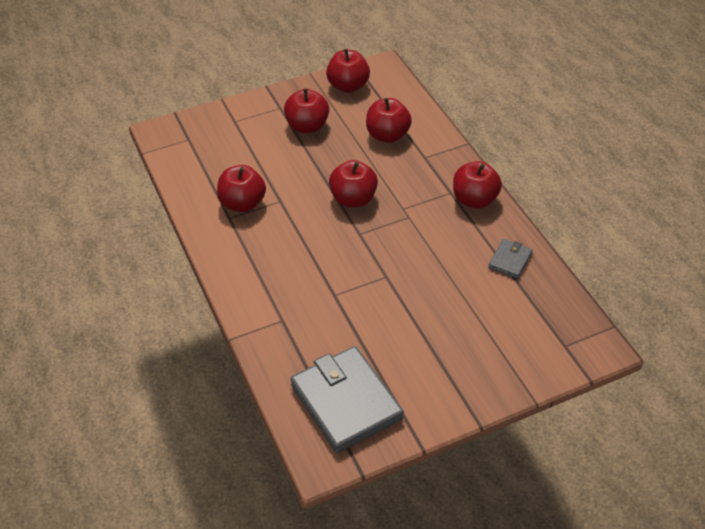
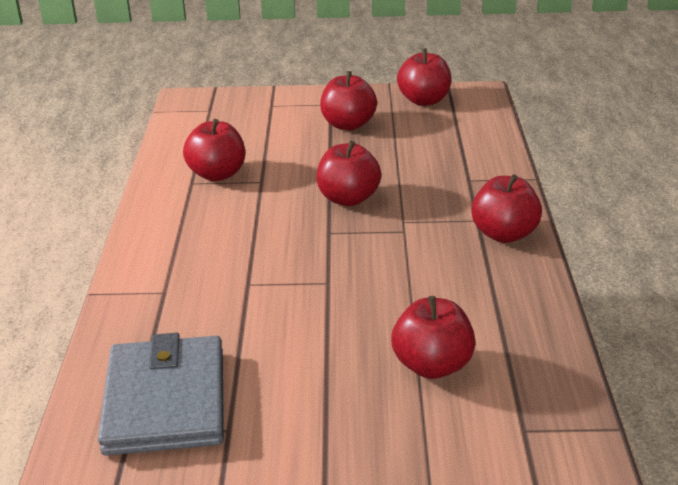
camera: 25 degrees right, 15 degrees down
(387, 135) = (437, 151): red apple -> red apple (432, 365)
(510, 260) = (508, 308): grey wallet -> none

